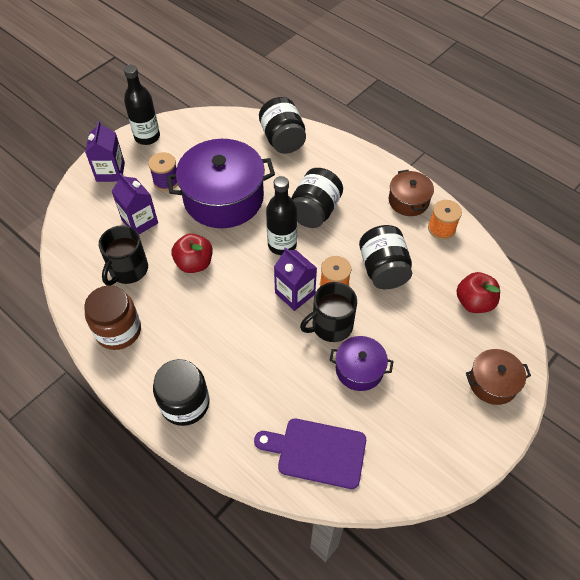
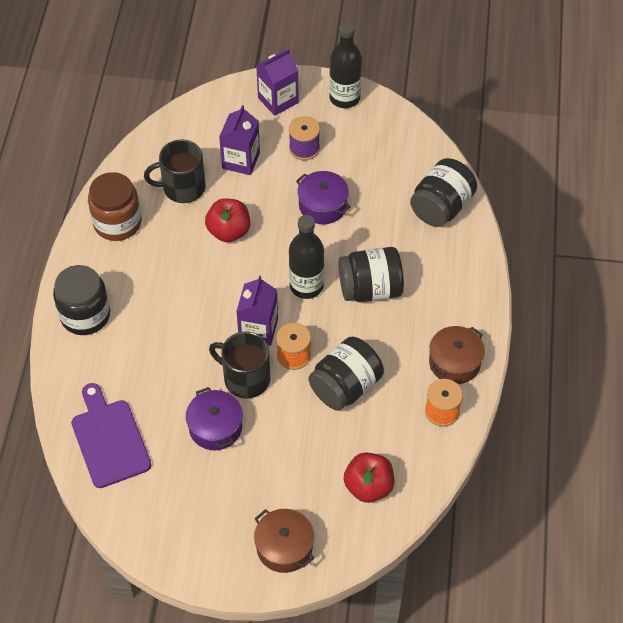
camera: 55 degrees right, 0 degrees up
(223, 198) = (323, 205): purple pot -> purple pot, size x0.51

